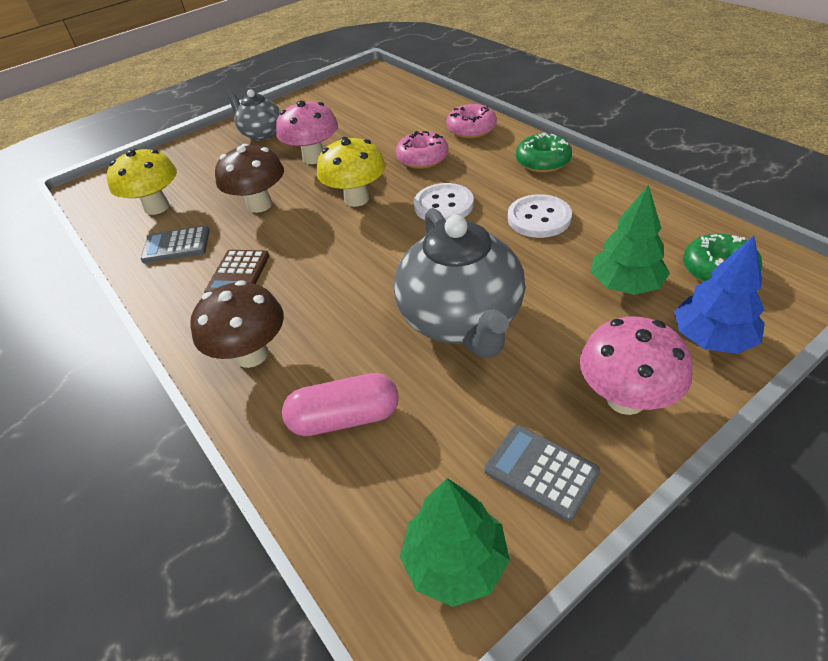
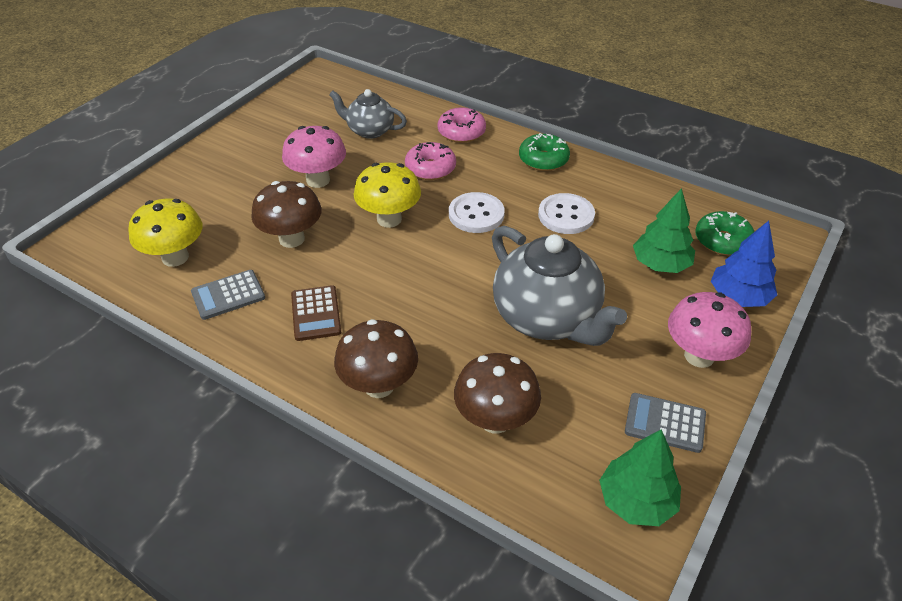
camera: 25 degrees left, 0 degrees up
(261, 133) = (241, 158): grey teapot -> grey teapot (369, 130)
(345, 418) = (495, 420): pink capsule -> brown mushroom

